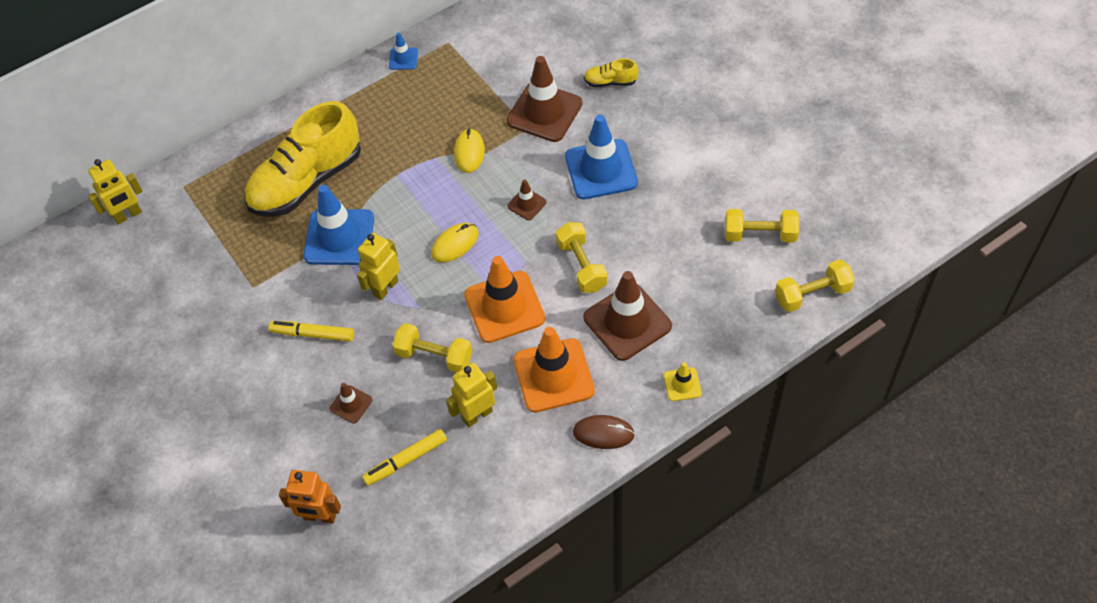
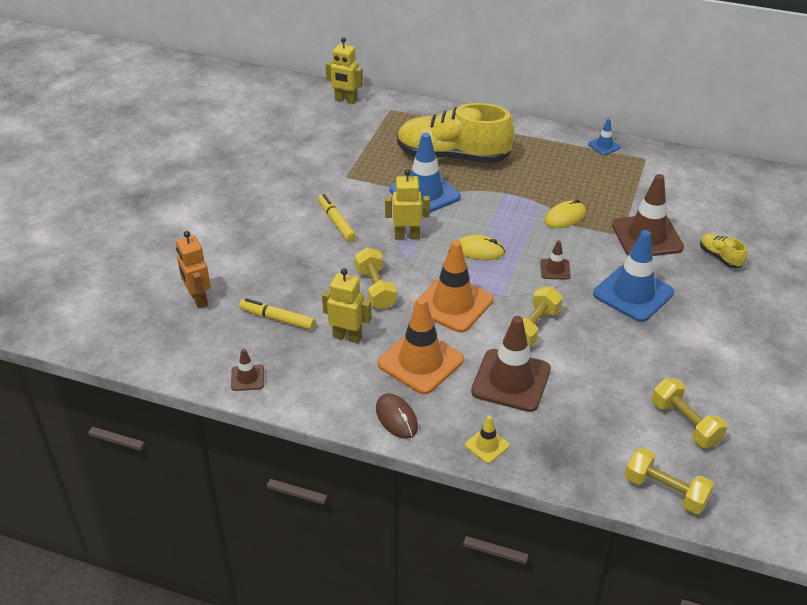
camera: 50 degrees right, 15 degrees down
(351, 404) = (298, 268): brown traffic cone -> brown traffic cone (247, 378)

